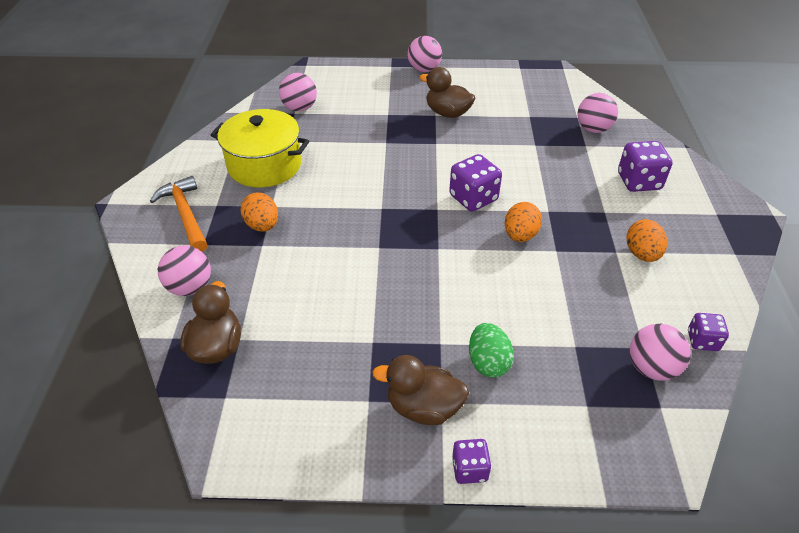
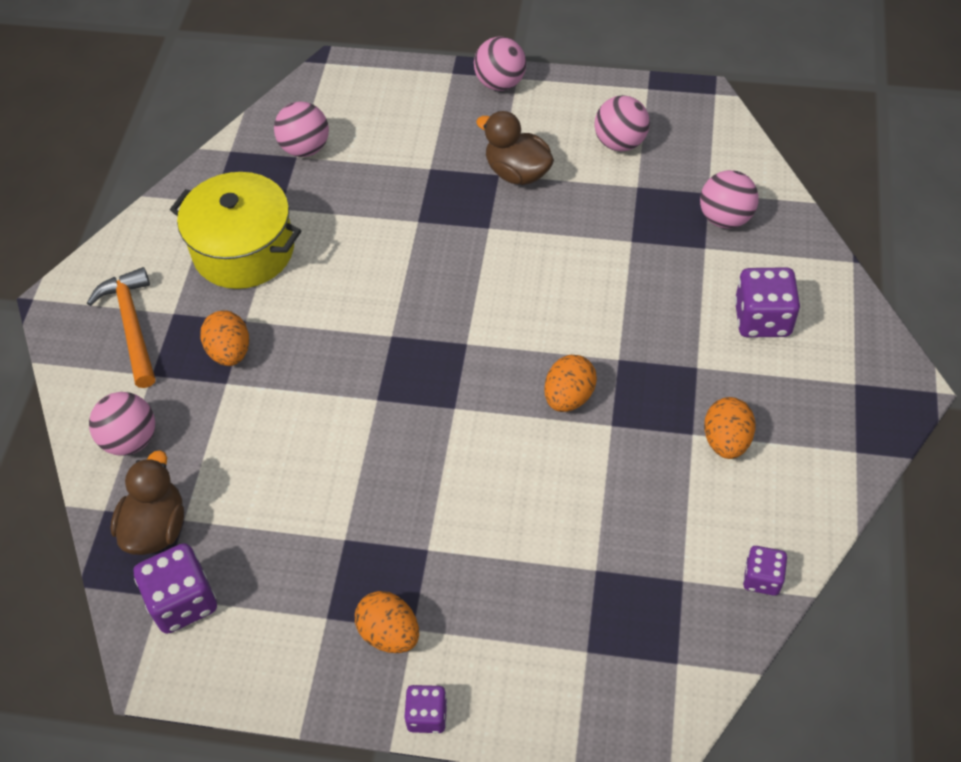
camera: 10 degrees right, 10 degrees up
(423, 407) = (389, 633): brown duck -> orange egg
(473, 198) = (520, 329): purple dice -> purple dice (183, 601)
(488, 362) = (481, 582): green egg -> none
(651, 368) = (683, 609): pink ball -> pink ball (620, 142)

